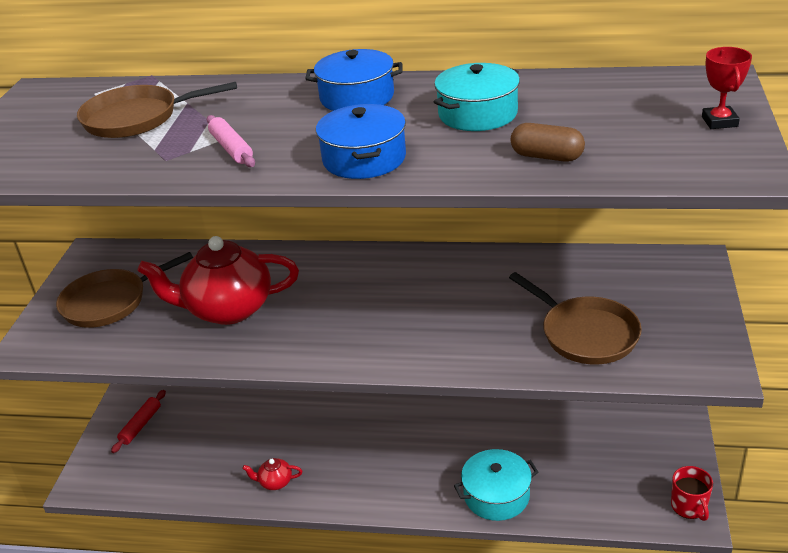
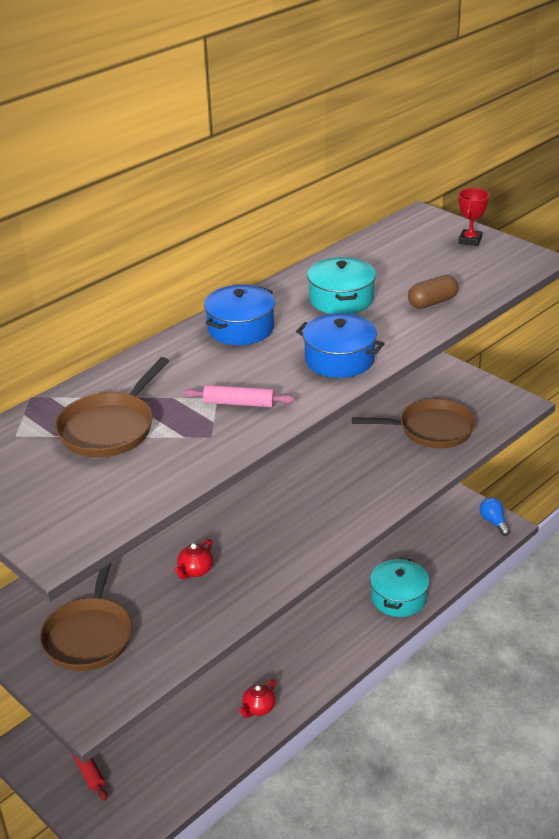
camera: 55 degrees left, 0 degrees up
(228, 309) = (195, 570): red teapot -> red teapot, size x0.41
(689, 506) = (494, 522): red mug -> blue light bulb
(719, 122) = (470, 240): red trophy -> red trophy turned 75 degrees clockwise

